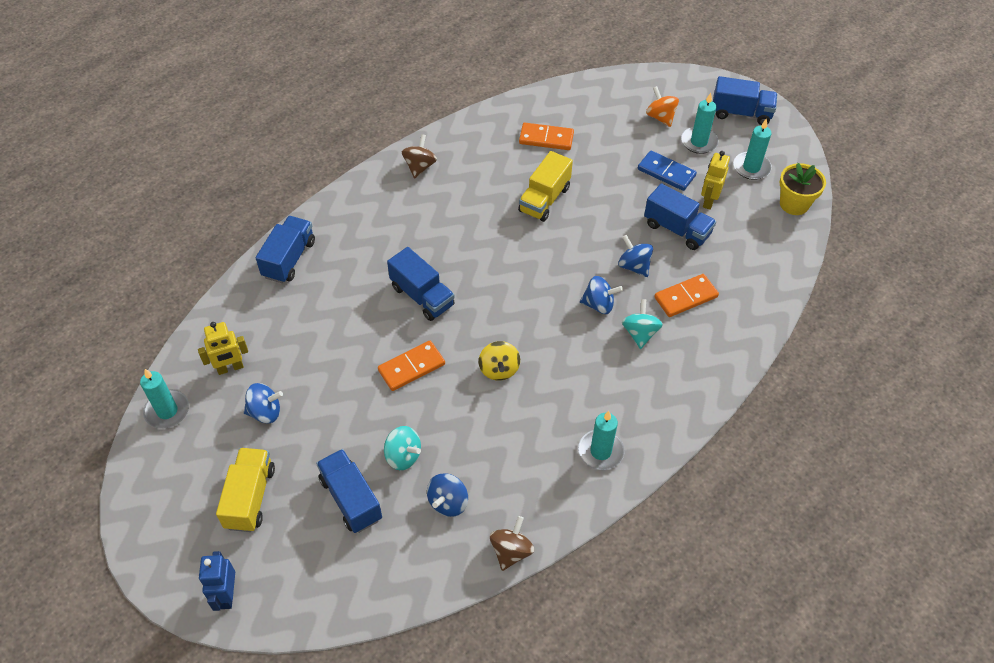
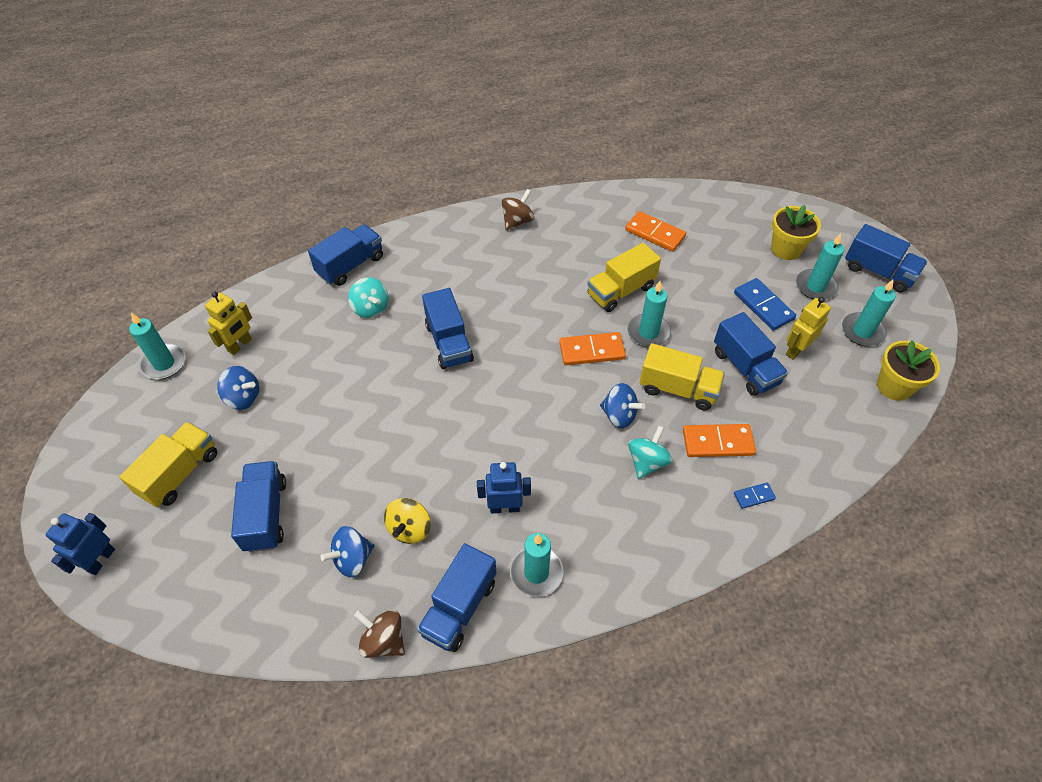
camera: 25 degrees right, 0 degrees up
(230, 368) = (240, 345): yellow robot -> yellow robot turned 60 degrees counterclockwise
(403, 456) = (338, 492): turquoise spinning top -> turquoise spinning top (371, 308)
(411, 367) = (398, 407): orange domino -> orange domino (591, 351)
(499, 369) = (480, 443): yellow spinning top -> yellow spinning top (410, 529)
(511, 551) = (383, 640): brown spinning top -> brown spinning top turned 105 degrees counterclockwise
(548, 412) = (504, 507): none -> blue robot
(556, 502) = (459, 607): none -> blue truck
(586, 227) = (648, 332): none -> turquoise candle
(634, 266) = (678, 389): blue spinning top -> yellow truck
(660, 117) = (786, 249): orange spinning top -> yellow flower pot
(732, 328) = (754, 496): none -> blue domino

